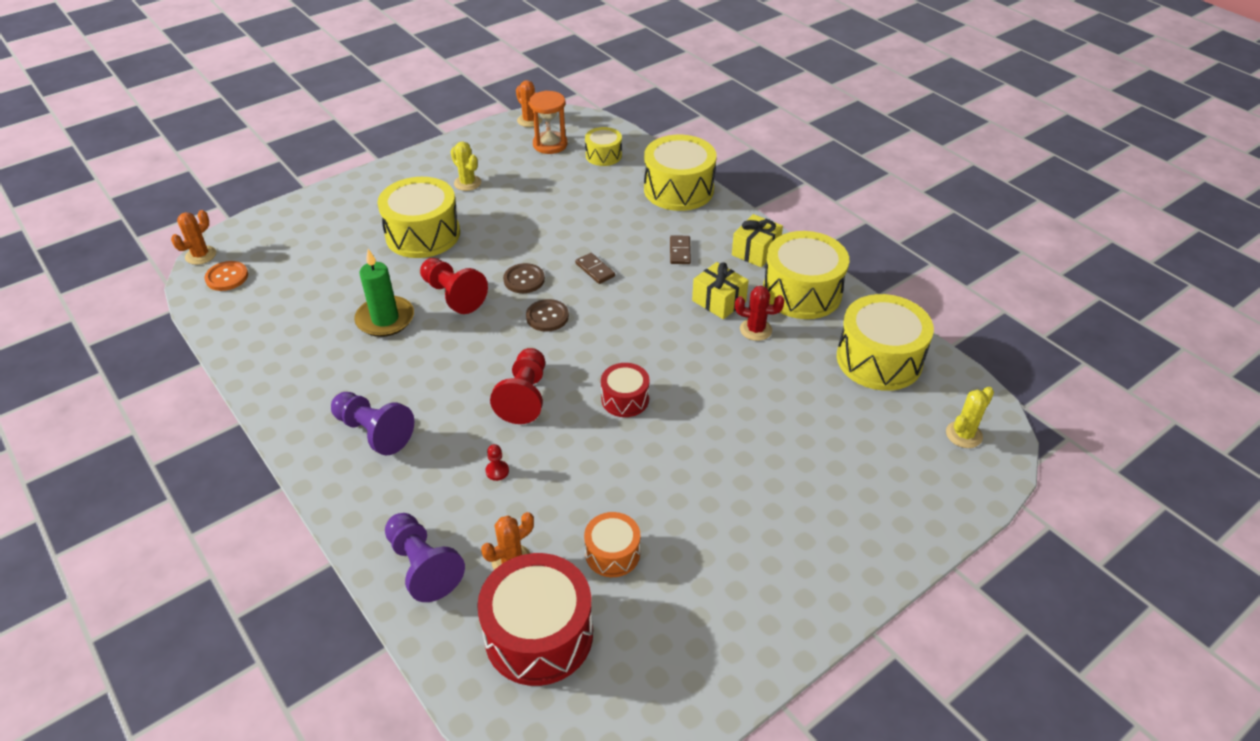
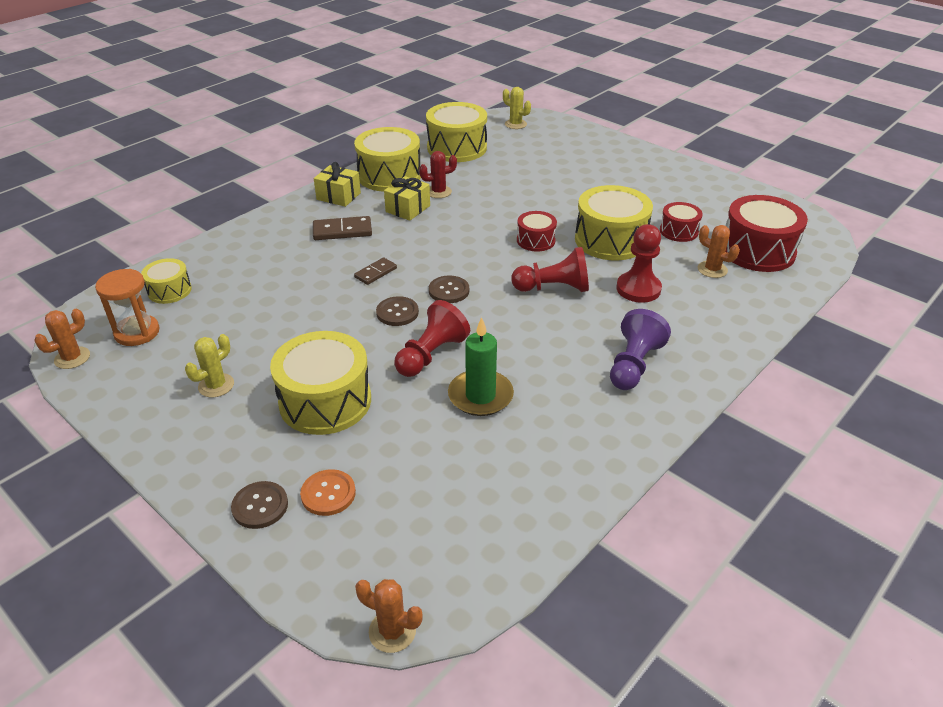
camera: 100 degrees left, 5 degrees down
(227, 277) = (437, 575): orange button -> orange button (328, 494)
(334, 205) = (260, 506): none -> brown button
(423, 566) = (744, 307): purple pawn -> none
(497, 471) = (638, 289): red pawn -> red pawn, size x2.32
(612, 553) = (678, 231): orange drum -> red drum
(678, 189) = (242, 239): yellow drum -> yellow drum (610, 240)
(680, 251) = (342, 231): brown domino -> brown domino, size x1.53
(755, 330) = (438, 192): red cactus -> red cactus turned 75 degrees clockwise

